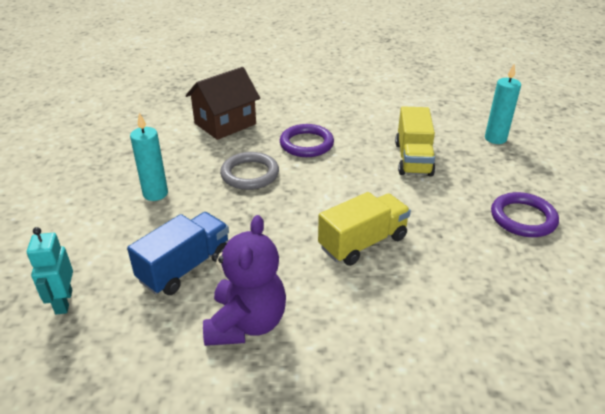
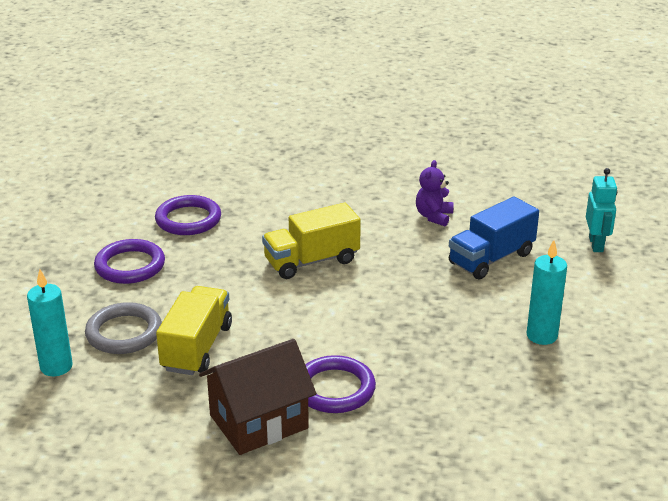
camera: 170 degrees left, 5 degrees down
(225, 124) = (458, 445): brown house -> brown house (258, 421)
(246, 323) = (434, 216): purple teddy bear -> purple teddy bear, size x0.57
(250, 174) = (422, 349): grey ring -> grey ring (124, 333)
(518, 281) = (188, 219): none -> purple ring

